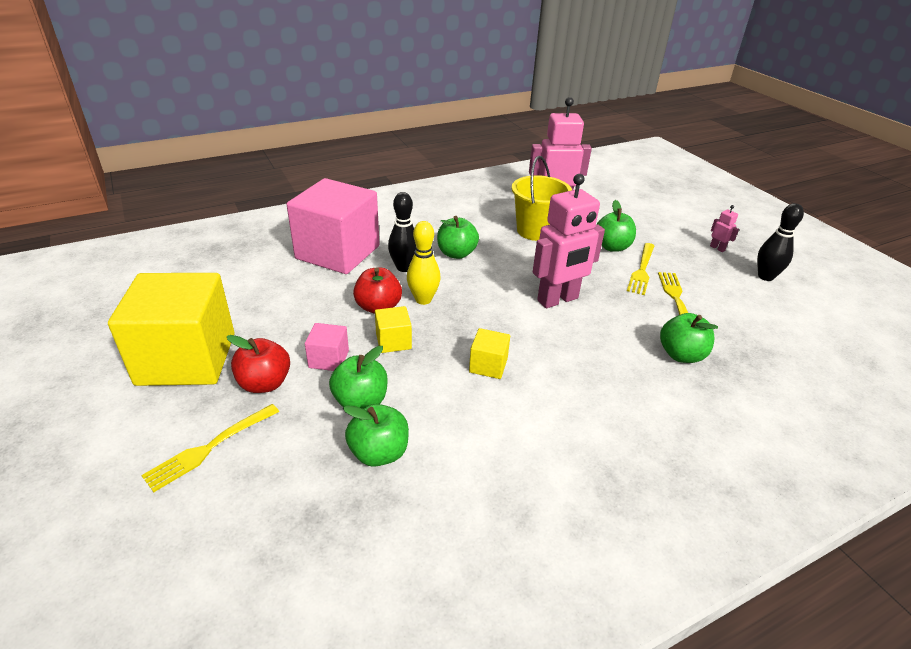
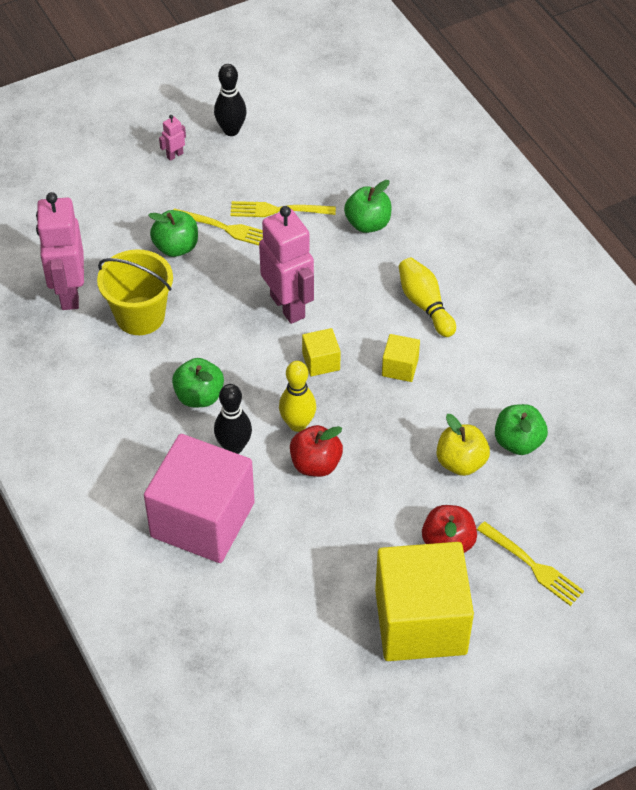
camera: 90 degrees left, 15 degrees up
(329, 359) = (406, 496): pink cube -> none
(361, 401) = (461, 462): green apple -> yellow apple
(393, 341) = (372, 445): yellow cube -> yellow cube (321, 361)
(576, 390) = (425, 305): none -> yellow bowling pin

